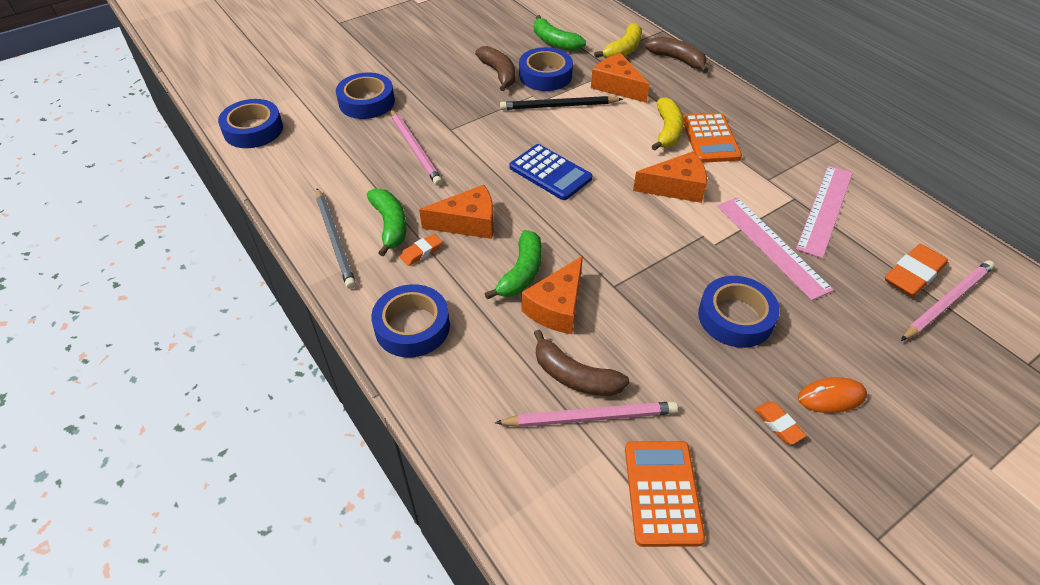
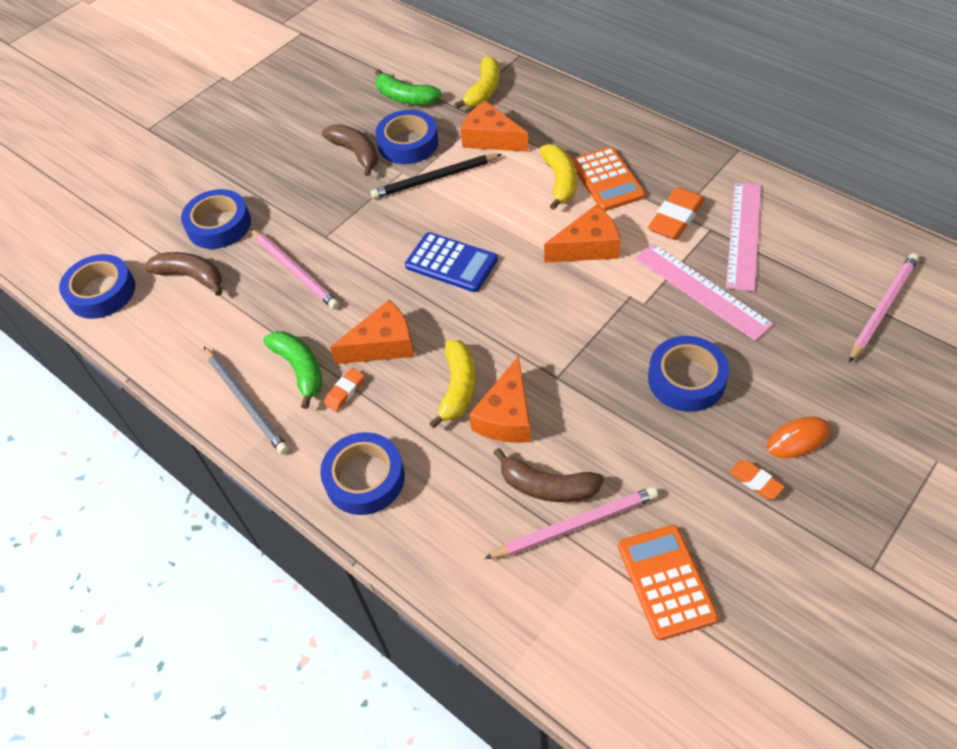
camera: 10 degrees left, 5 degrees up
(521, 273) = (458, 388): green banana -> yellow banana
(677, 60) = (546, 89): brown banana -> brown banana (191, 276)
(913, 275) = (845, 286): orange eraser -> orange eraser (675, 218)

